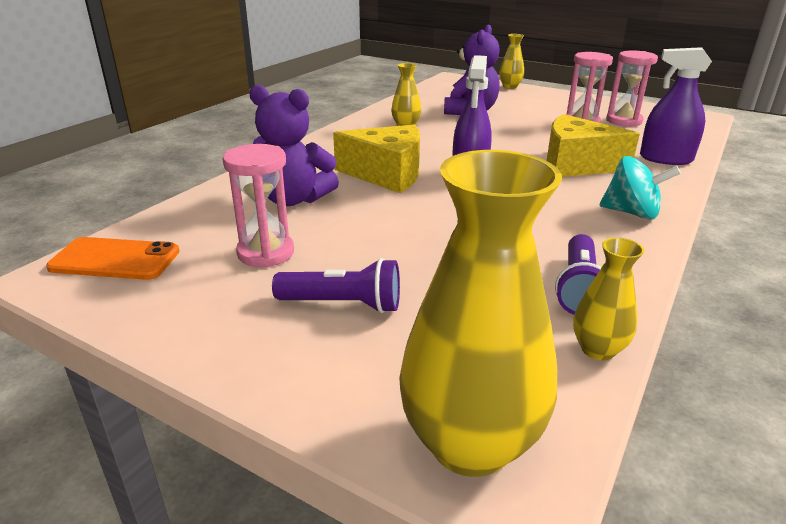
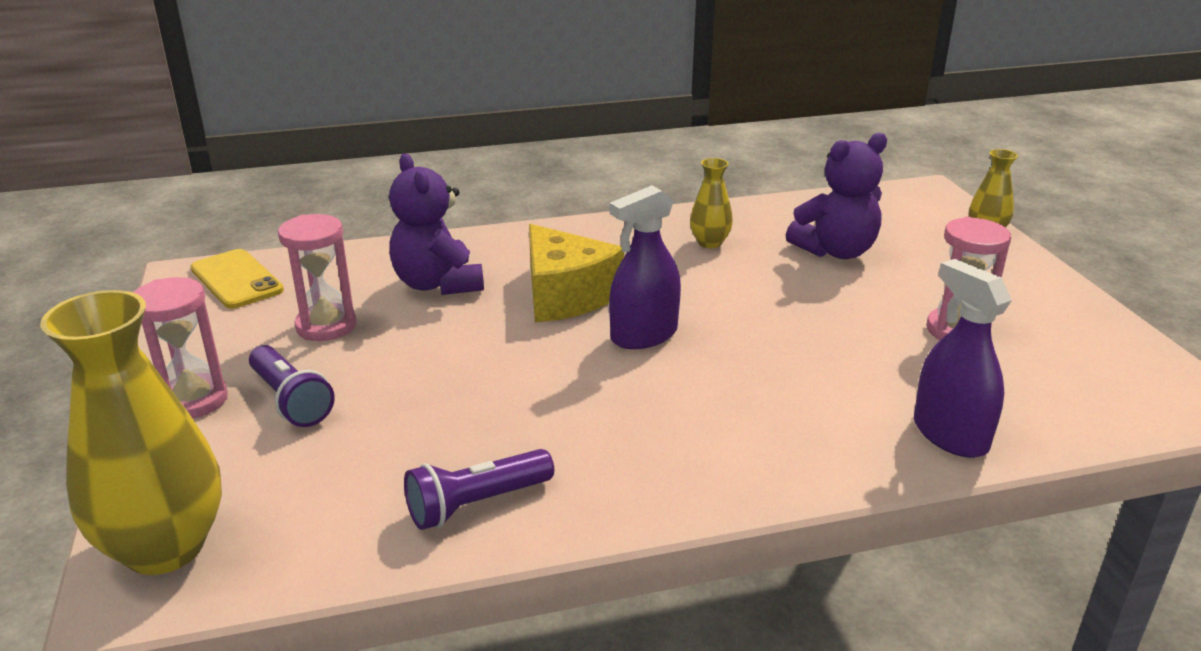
camera: 45 degrees right, 0 degrees up
(115, 259) = (236, 279): orange phone -> yellow phone
(576, 165) = (798, 382): yellow cheese -> none
(598, 349) = (372, 558): yellow vase -> none
(624, 121) = (1036, 354): pink hourglass -> pink hourglass (193, 400)
(631, 213) = (717, 471): turquoise spinning top -> none

